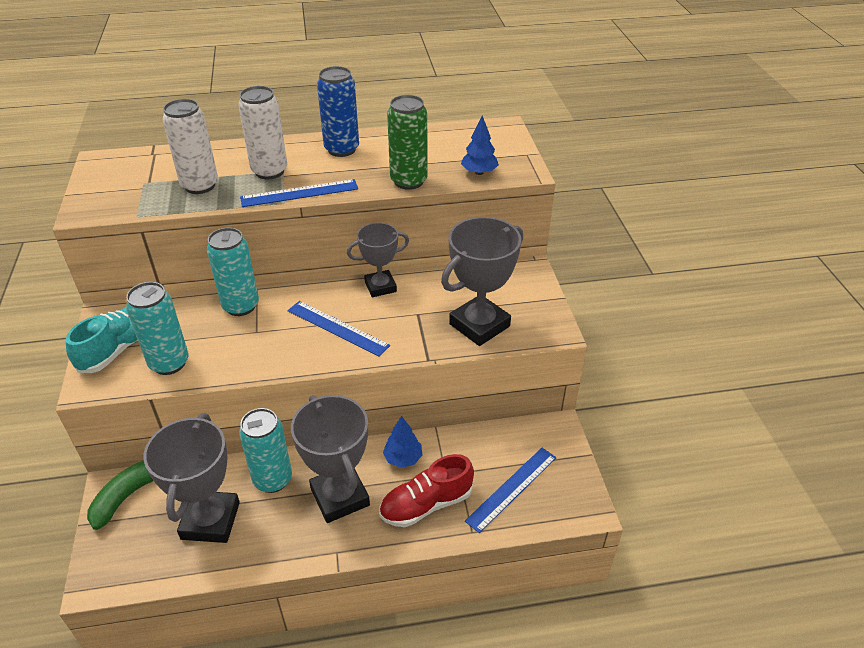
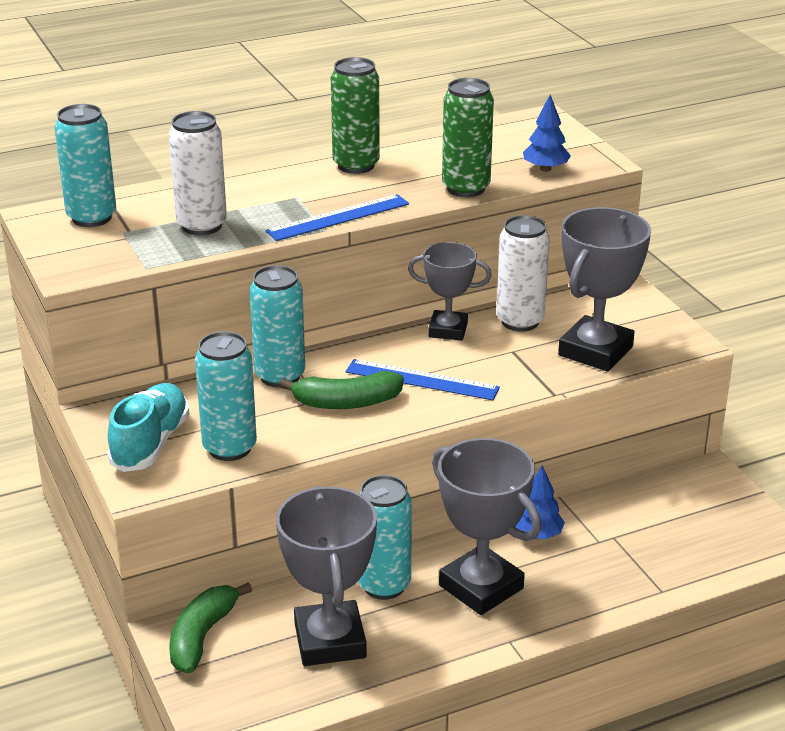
camera: 15 degrees left, 10 degrees down
(132, 167) = (92, 218): none -> turquoise can
(269, 171) = (280, 199): white can -> white can (520, 321)
(273, 338) = (346, 402): none -> green banana
(342, 149) = (356, 165): blue can -> green can
(380, 287) = (448, 330): grey trophy -> grey trophy turned 45 degrees clockwise
(426, 504) = (592, 575): red shoe -> none
(512, 488) = (686, 541): blue ruler -> none

